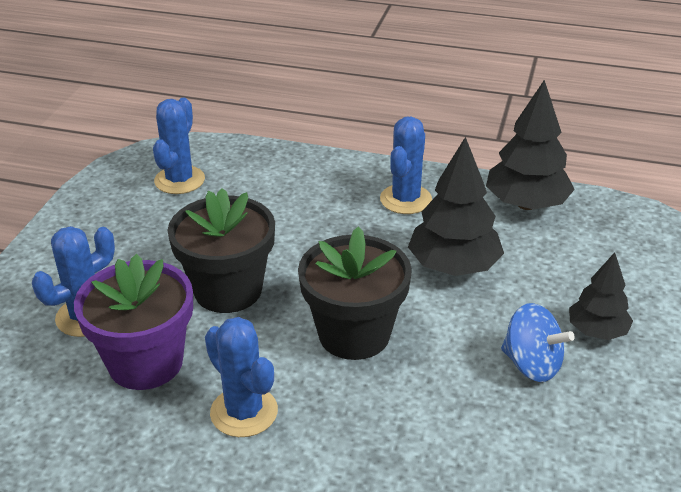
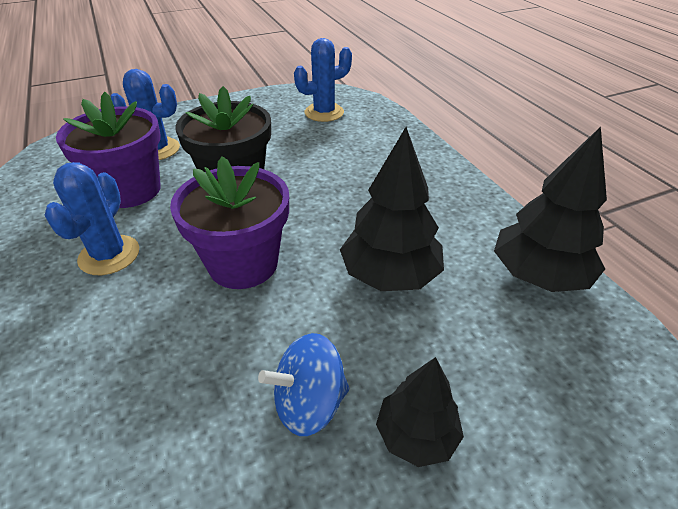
camera: 50 degrees right, 5 degrees up
(354, 334) = (243, 264): black flower pot -> purple flower pot
(405, 199) = (439, 206): blue cactus -> none
(532, 364) = (309, 403): blue spinning top -> blue spinning top turned 75 degrees clockwise

